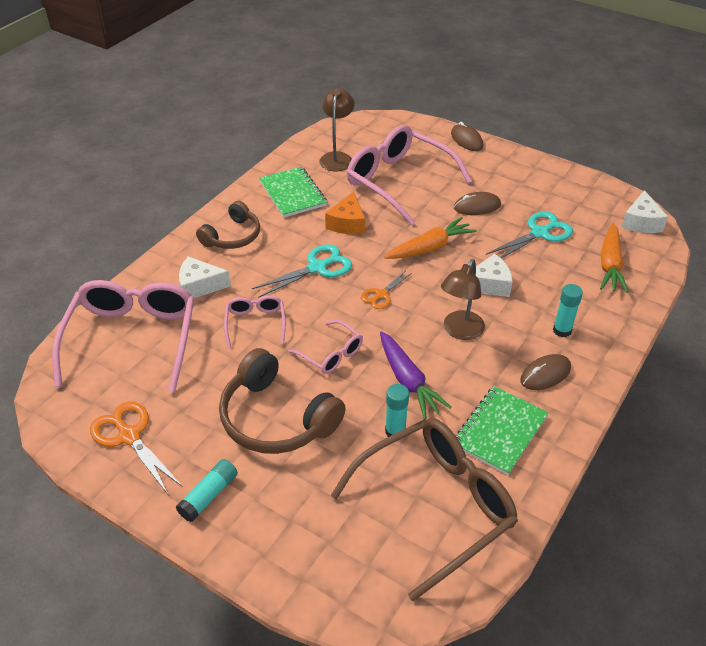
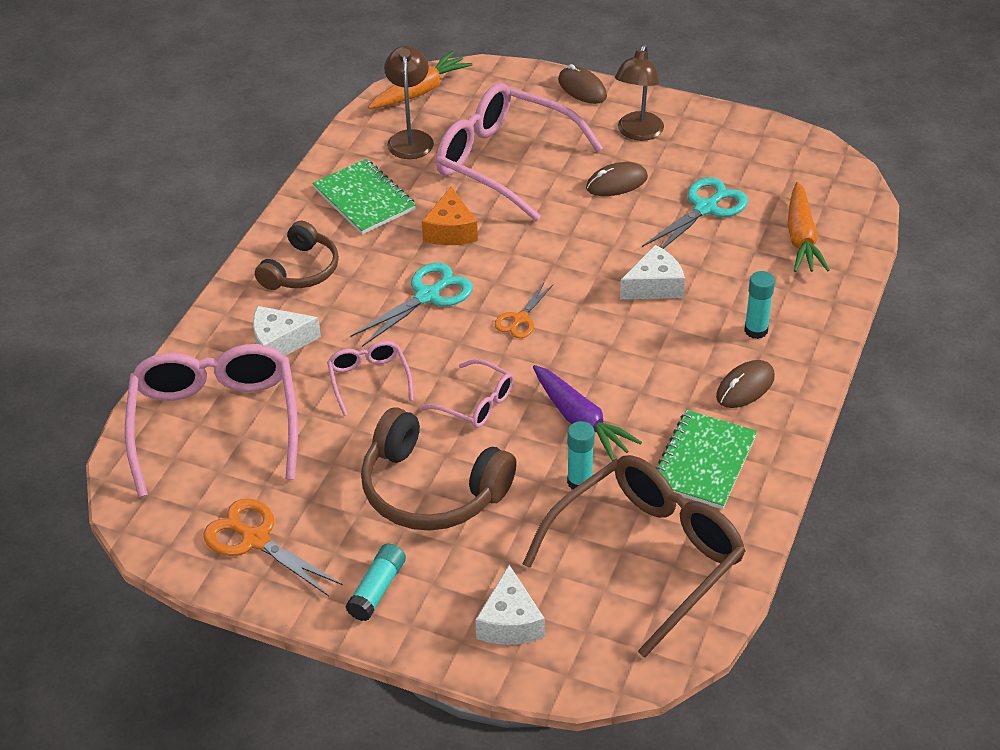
camera: 10 degrees left, 0 degrees up
(430, 248) = (567, 248): orange carrot -> orange carrot (420, 91)
(460, 331) = (630, 351): brown lamp -> brown lamp (637, 133)
(641, 222) = (832, 175): white cheese -> white cheese (510, 622)

